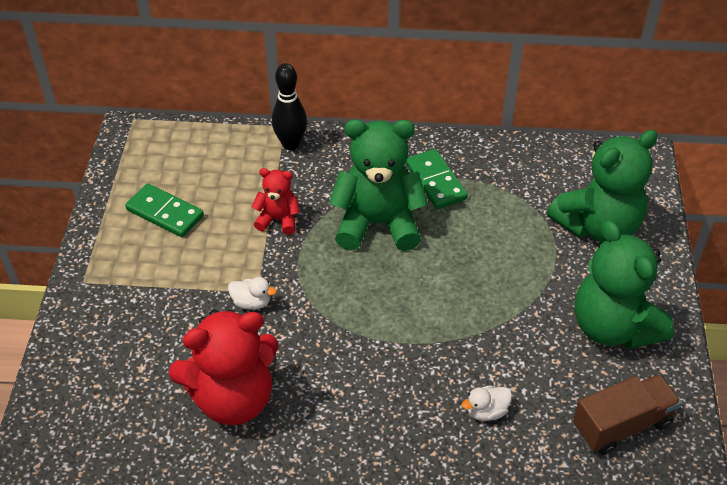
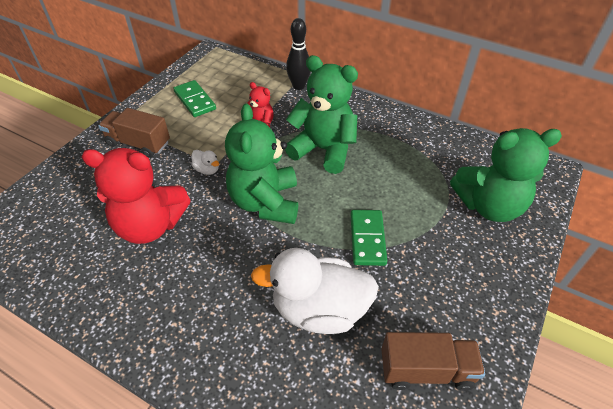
camera: 25 degrees right, 0 degrees up
(134, 301) = (138, 143): none -> brown truck
(436, 181) = (381, 137): green domino -> green domino (367, 239)
(486, 411) = (319, 310): white duck -> white duck, size x2.48
(613, 326) = (461, 285): green teddy bear -> green teddy bear (265, 202)

